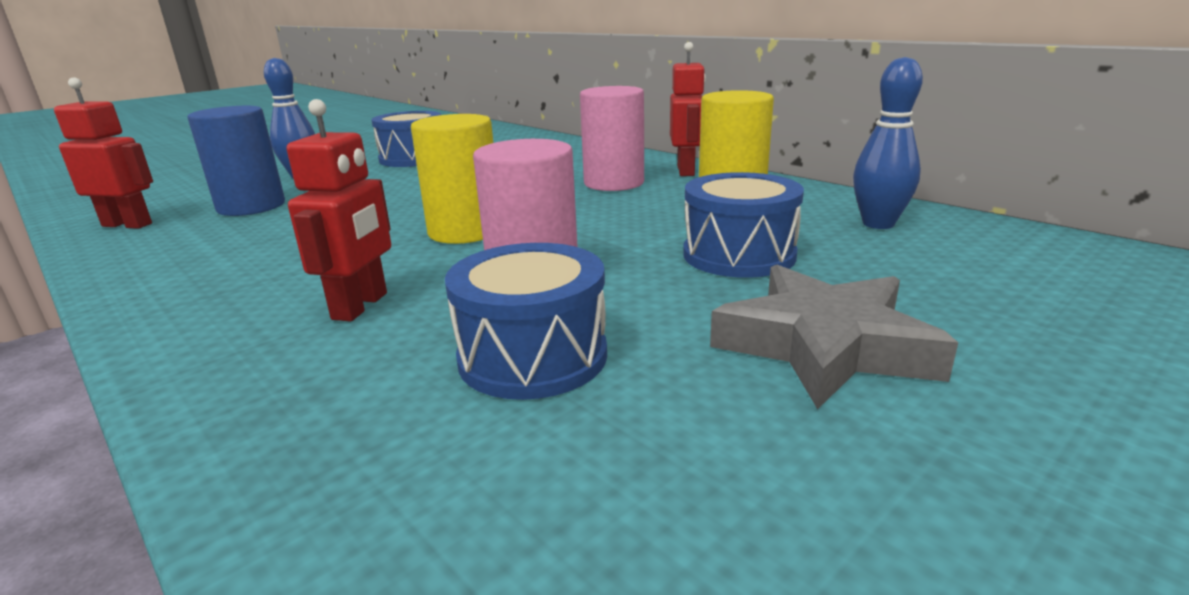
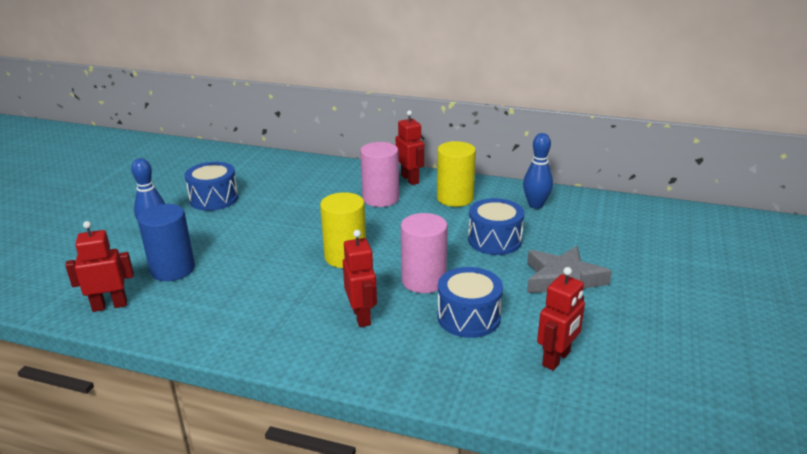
camera: 30 degrees left, 5 degrees up
(624, 514) = (556, 359): none -> red robot

